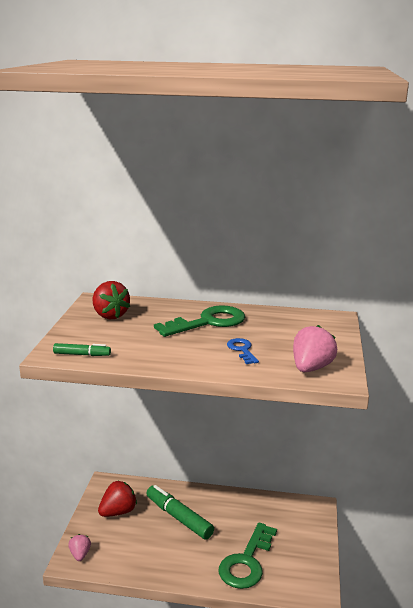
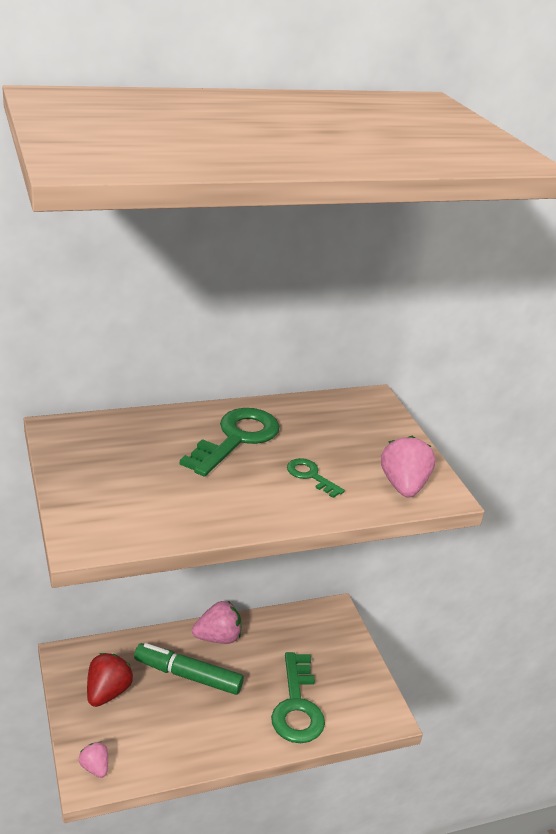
camera: 30 degrees left, 10 degrees up
(82, 355) = (123, 533): green marker -> none
(110, 315) = (101, 454): red strawberry -> none
(215, 500) = (218, 637): none -> pink strawberry
(242, 350) = (311, 476): blue key -> green key

